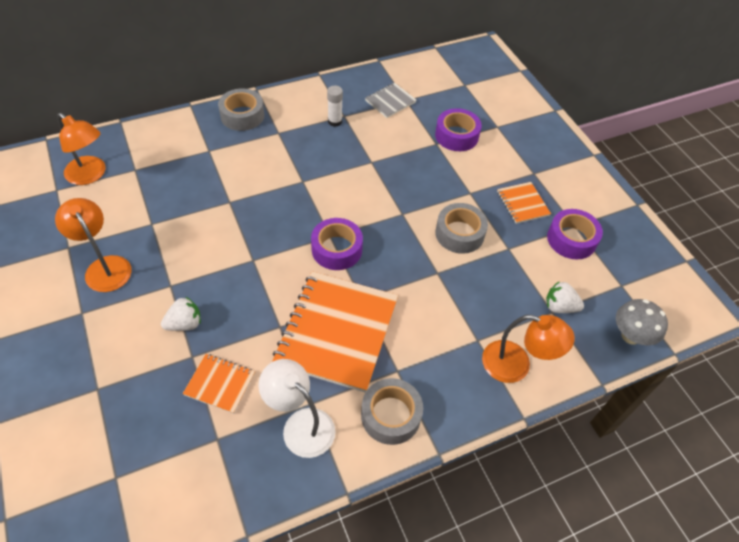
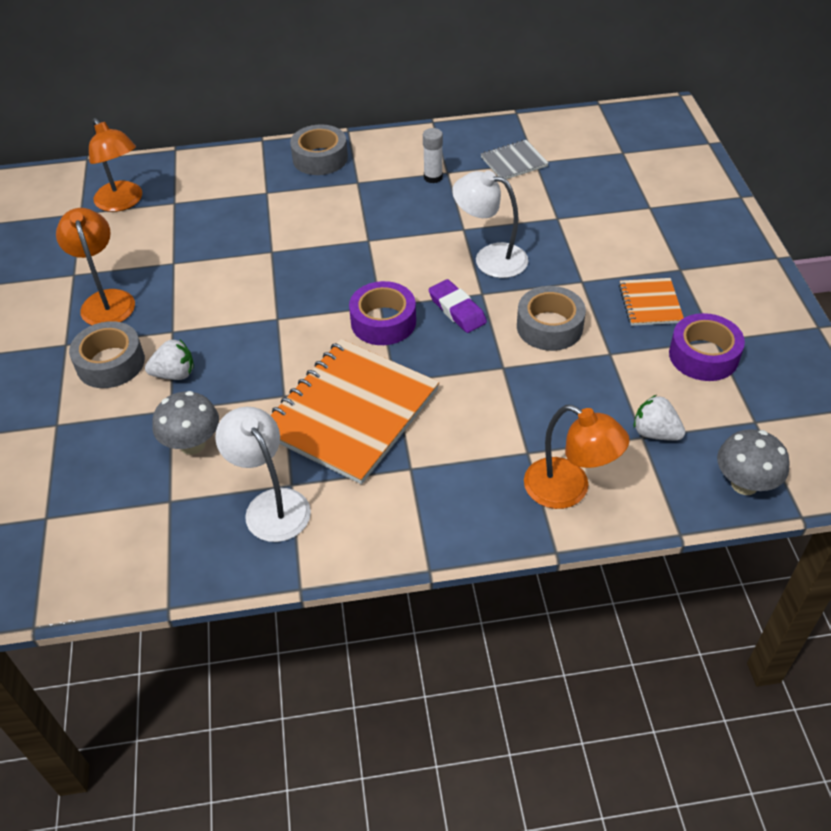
camera: 20 degrees right, 5 degrees down
(220, 384) = (192, 444): orange notebook -> grey mushroom
(388, 230) = (457, 310): none -> purple eraser
(390, 415) = (384, 516): grey tape -> grey tape (110, 363)
(399, 183) = (490, 258): none -> white lamp
(456, 136) = (588, 212): purple tape -> none

